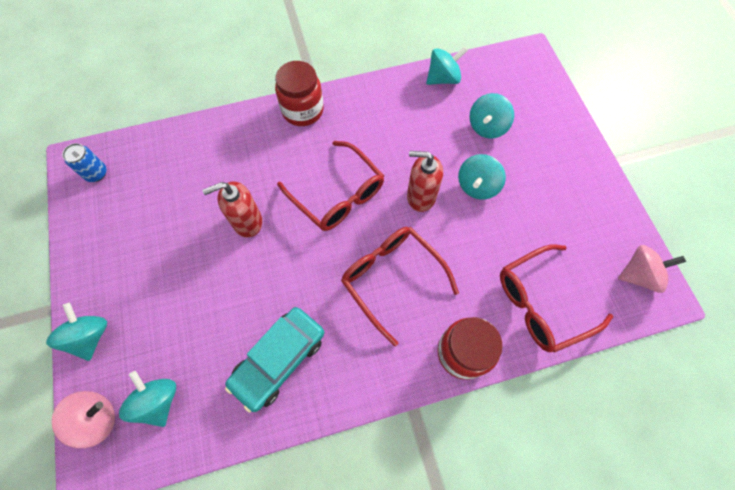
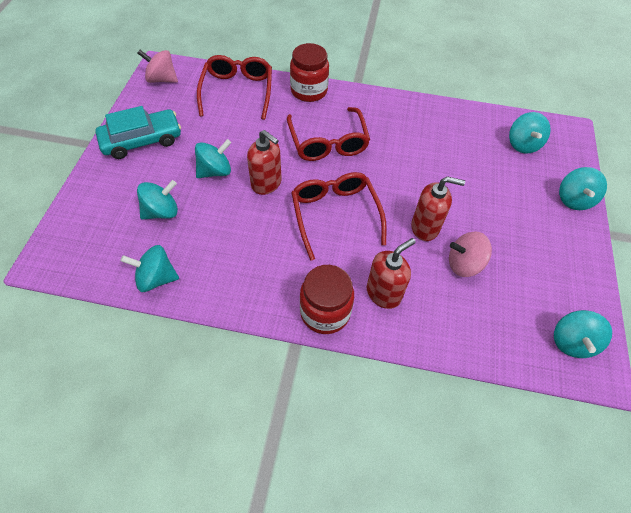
camera: 155 degrees left, 10 degrees down
(96, 173) = (571, 342): blue can -> turquoise spinning top
(97, 419) = (567, 151): pink spinning top -> pink spinning top (464, 264)
(263, 144) = (383, 293): none -> red soap dispenser
(278, 359) = (432, 133): turquoise car -> turquoise car (142, 140)
(542, 303) = (237, 92): red glasses -> red glasses turned 90 degrees counterclockwise

